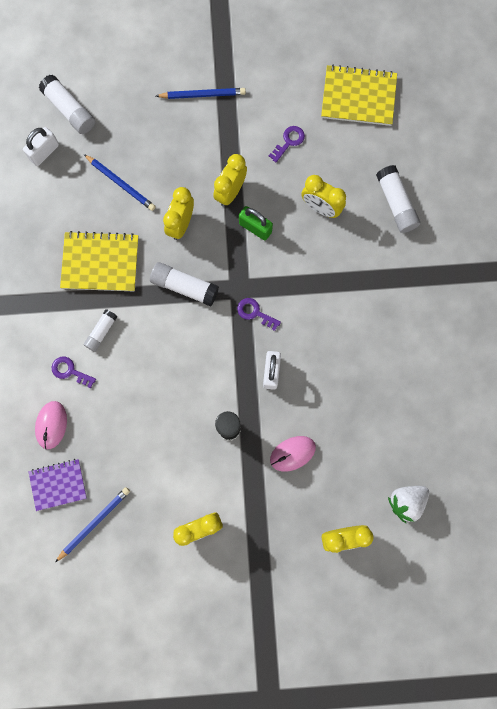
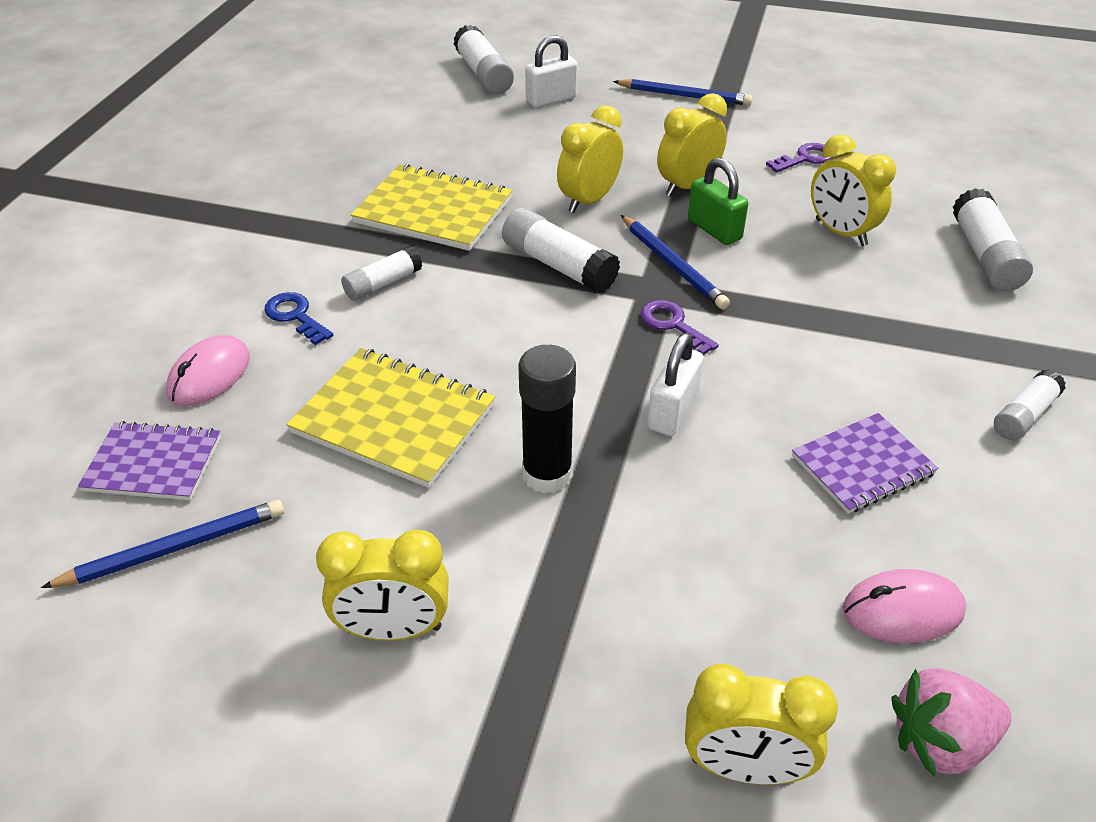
camera: 20 degrees right, 35 degrees down
(44, 152) = (423, 99): white padlock -> white padlock (551, 99)
(70, 371) = (295, 316): purple key -> blue key
(120, 183) = (516, 145): blue pencil -> blue pencil (672, 265)
(292, 453) = (670, 554): pink mouse -> pink mouse (902, 610)
(358, 97) = (935, 140): yellow notebook -> yellow notebook (393, 419)
(359, 376) = (862, 465): none -> purple notebook
(406, 501) = (940, 741): white strawberry -> pink strawberry
(423, 320) = (1024, 415): none -> white glue stick

